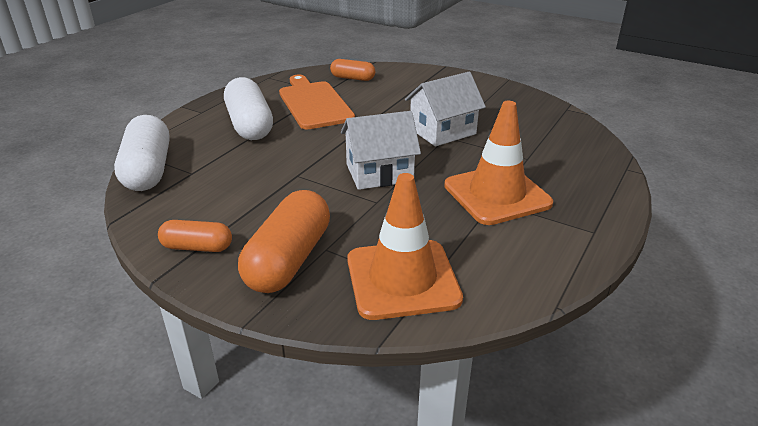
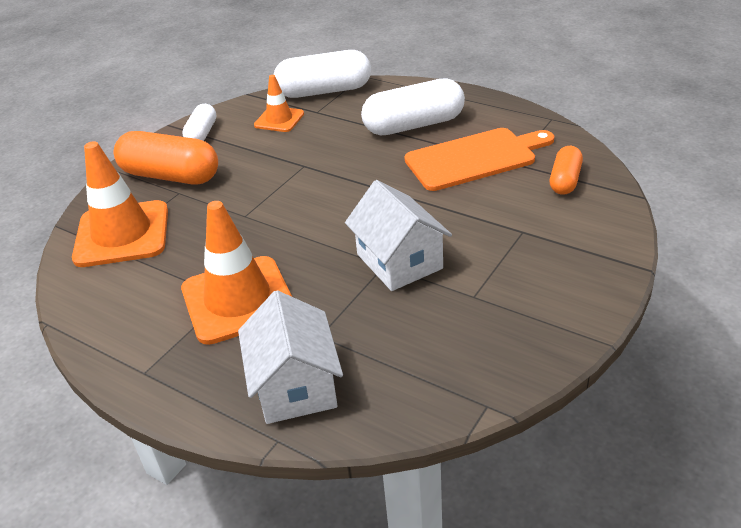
camera: 95 degrees right, 5 degrees up
(195, 194) = (279, 120): none -> orange traffic cone
(197, 247) = (202, 134): orange capsule -> white capsule
(379, 173) = (300, 215): white house -> white house (295, 386)

